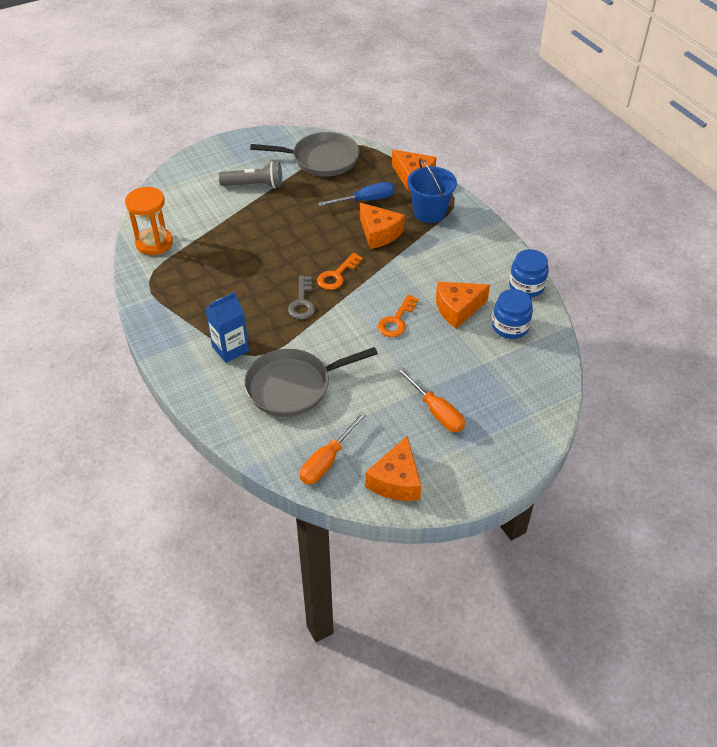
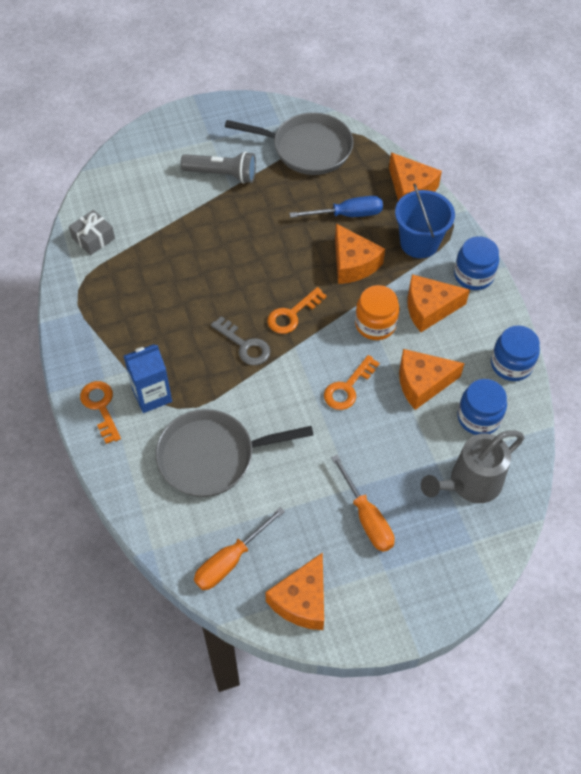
camera: 10 degrees right, 10 degrees up
(154, 243) = (93, 238): orange hourglass -> grey gift
(187, 364) = (100, 407): none -> orange key
(302, 302) = (245, 345): grey key -> grey key turned 60 degrees counterclockwise
(408, 273) = (375, 324): none -> orange jar
(449, 256) = (429, 308): none -> orange cheese
(479, 229) = (473, 275): none -> blue jar
(515, 374) = (469, 484): none -> grey watering can

